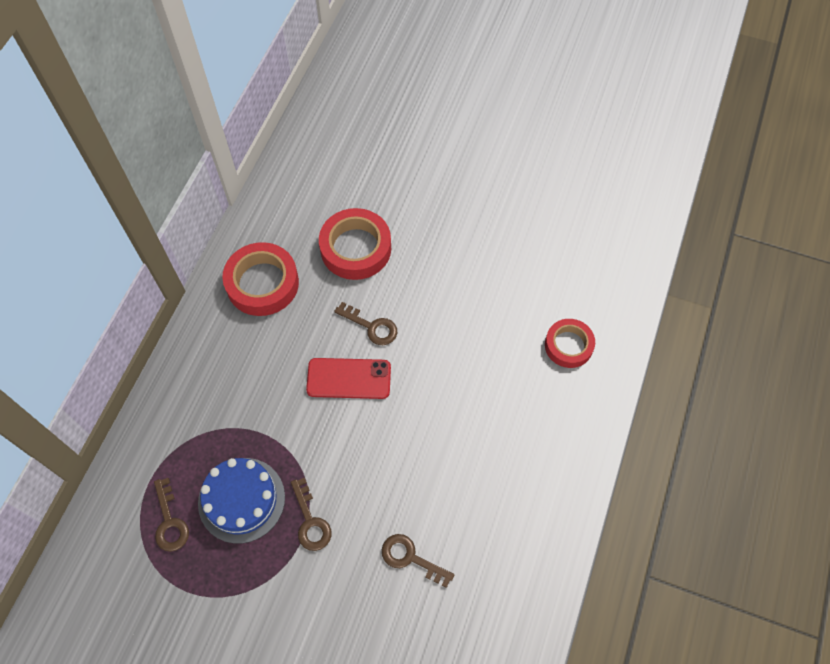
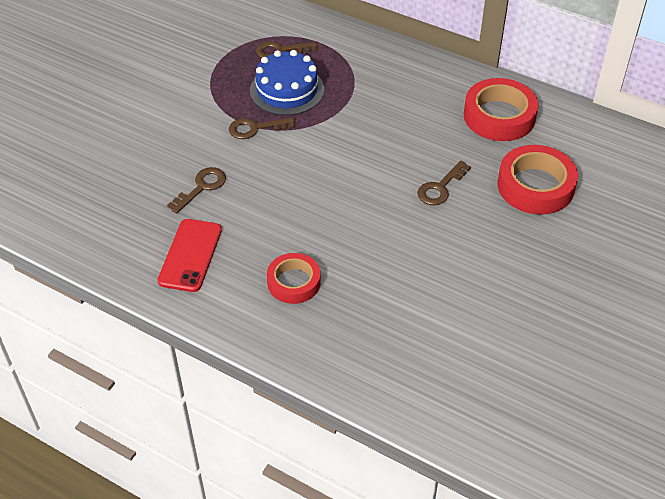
camera: 100 degrees right, 15 degrees down
(349, 378) = (386, 165): red phone -> red phone (190, 255)
(568, 345) = (391, 349): red tape -> red tape (294, 282)

